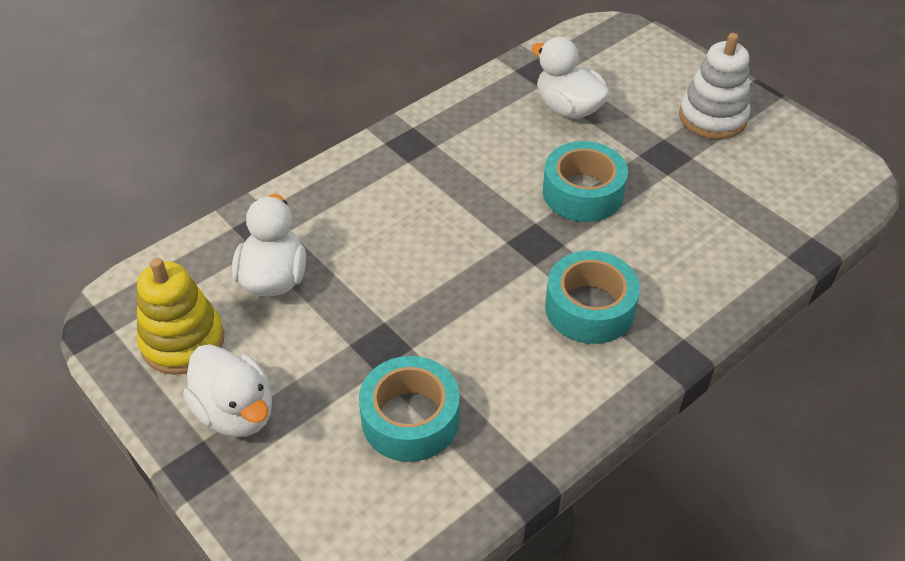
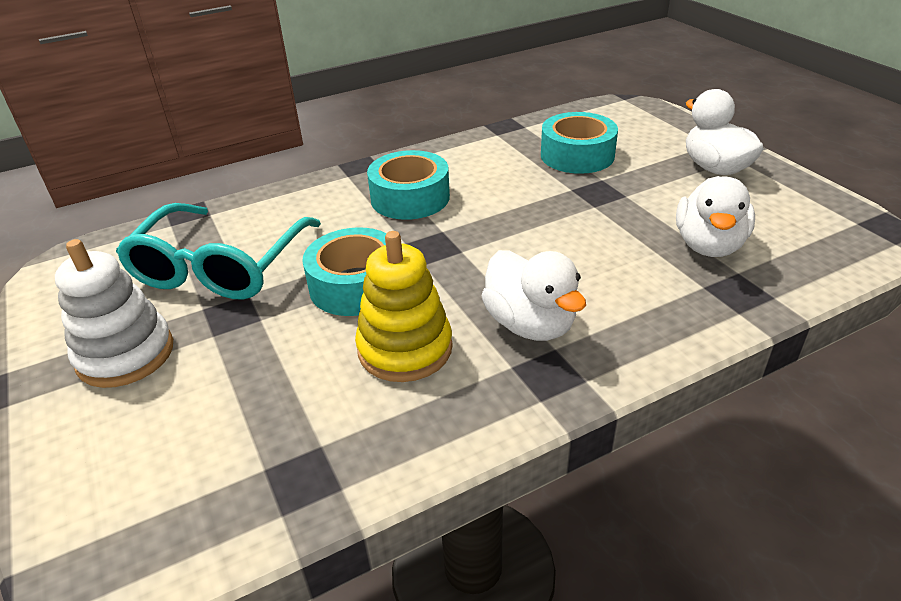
camera: 165 degrees left, 10 degrees down
(183, 341) = (782, 209): yellow stacking toy -> yellow stacking toy (405, 349)
(568, 108) = (302, 397): white duck -> white duck (530, 324)
(714, 195) = (220, 267): none -> turquoise glasses

